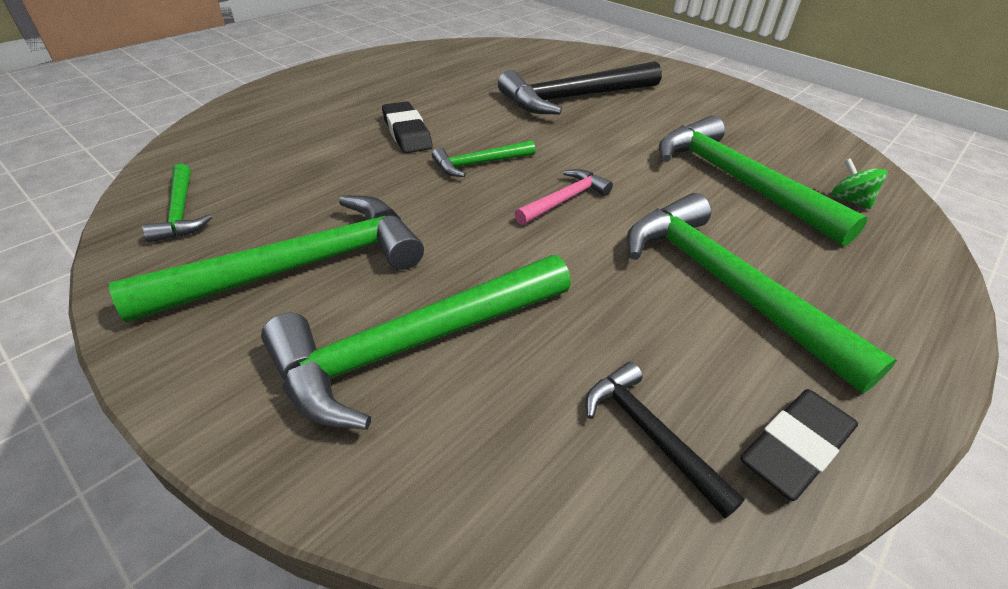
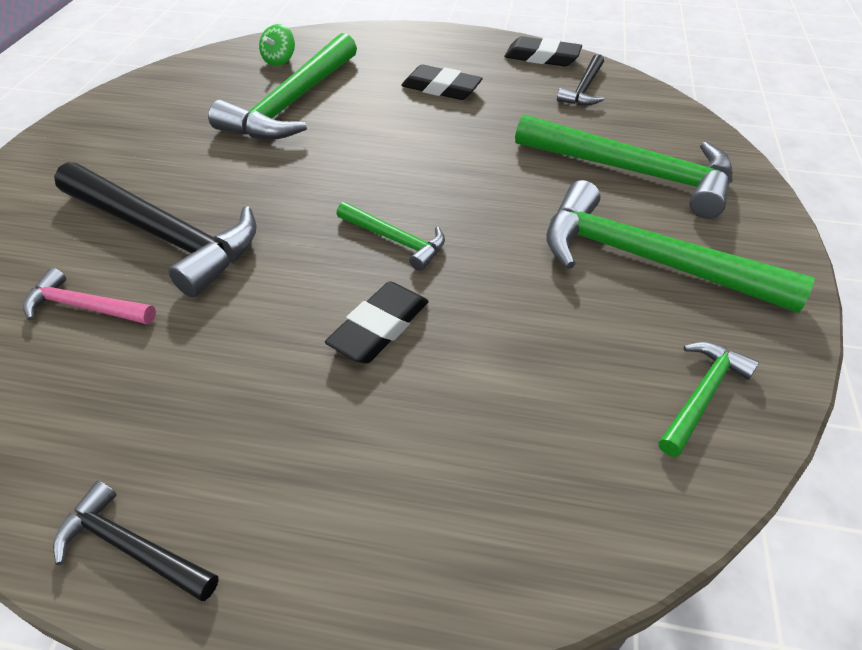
camera: 120 degrees left, 5 degrees up
(372, 60) = (132, 547): none -> black hammer
(565, 200) = (408, 171): pink hammer -> pink hammer (85, 307)
(725, 285) = (441, 88): green hammer -> black eraser

